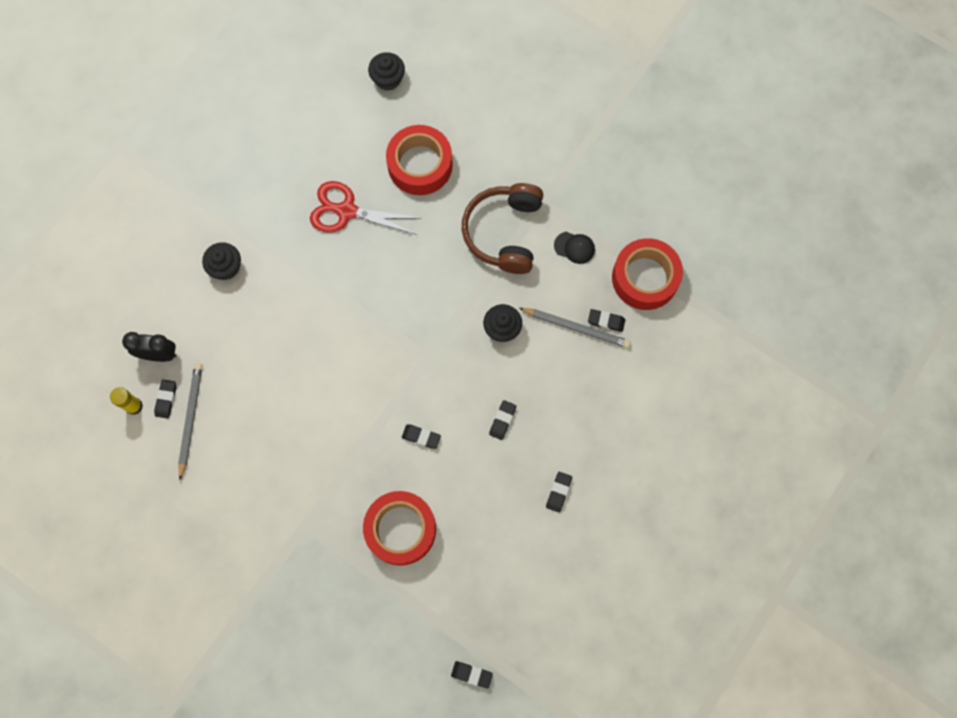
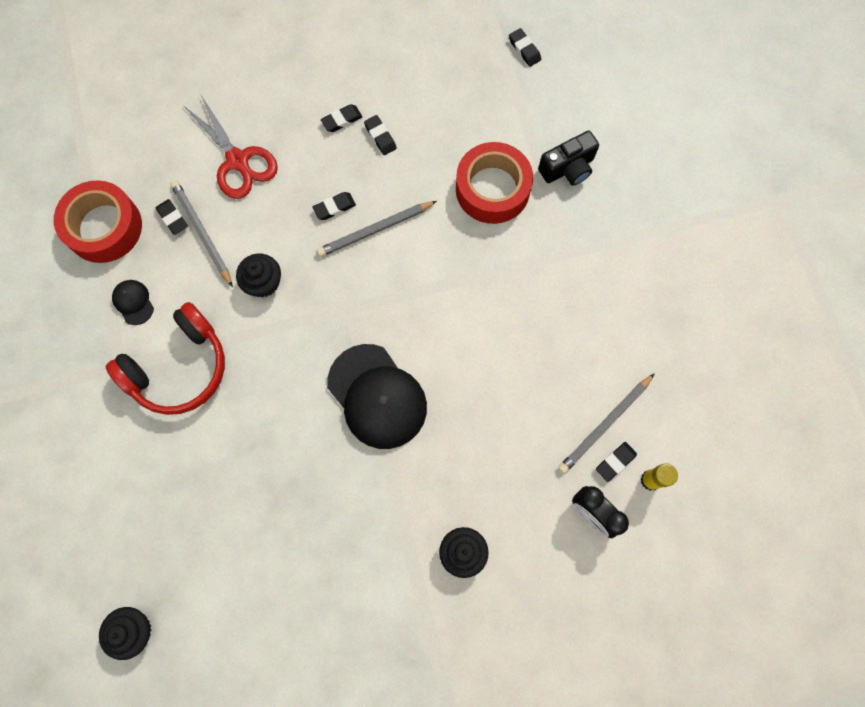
camera: 140 degrees left, 0 degrees up
(346, 211) = (301, 514): red scissors -> red scissors (238, 161)
(357, 594) = (568, 168): none -> black camera
(359, 316) = (377, 396): none -> black cap
(420, 165) = (190, 503): red tape -> none
(421, 437) = (413, 247): black eraser -> black eraser (380, 137)
(459, 427) = (375, 230): none -> grey pencil
(504, 232) = (179, 367): brown headphones -> red headphones

